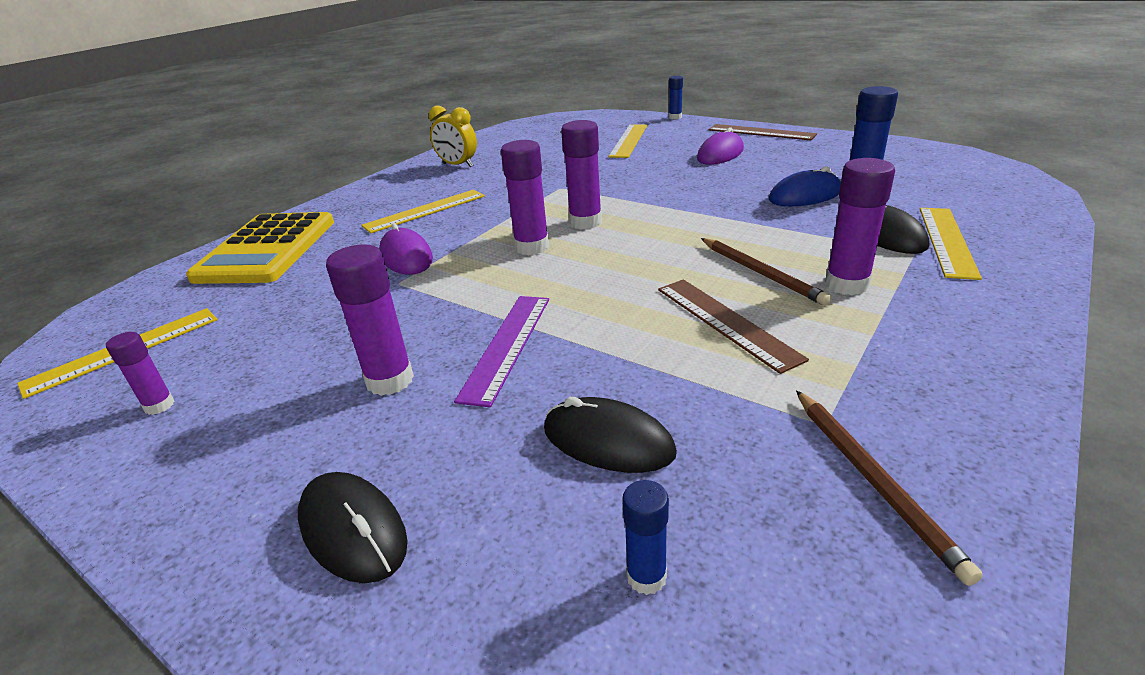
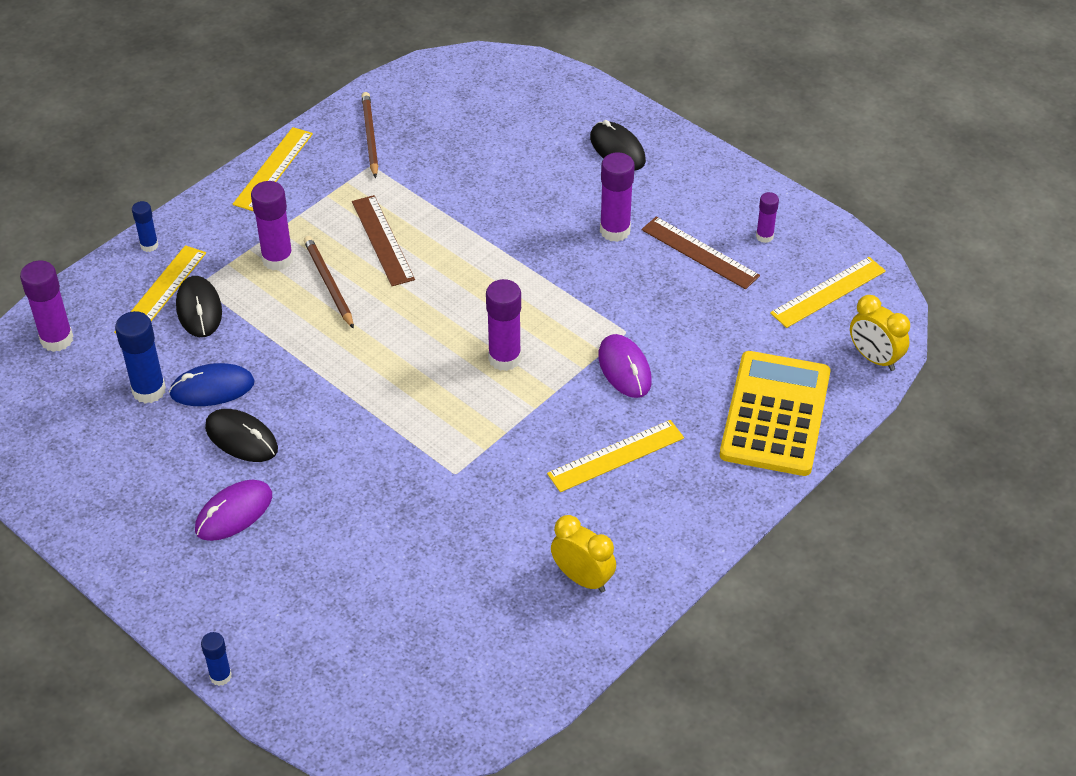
camera: 175 degrees left, 15 degrees up
(127, 299) = (874, 358): none -> yellow clock
(507, 346) = (536, 246): purple ruler -> none
(585, 222) = (445, 390): purple glue stick -> purple glue stick (57, 339)
(608, 441) = (487, 172): black mouse -> black mouse (241, 438)
(629, 140) = (328, 597): yellow ruler -> yellow ruler (273, 169)
(646, 577) = (488, 116): blue glue stick -> blue glue stick (149, 245)
(761, 132) = (141, 569): brown ruler -> brown ruler (700, 253)

